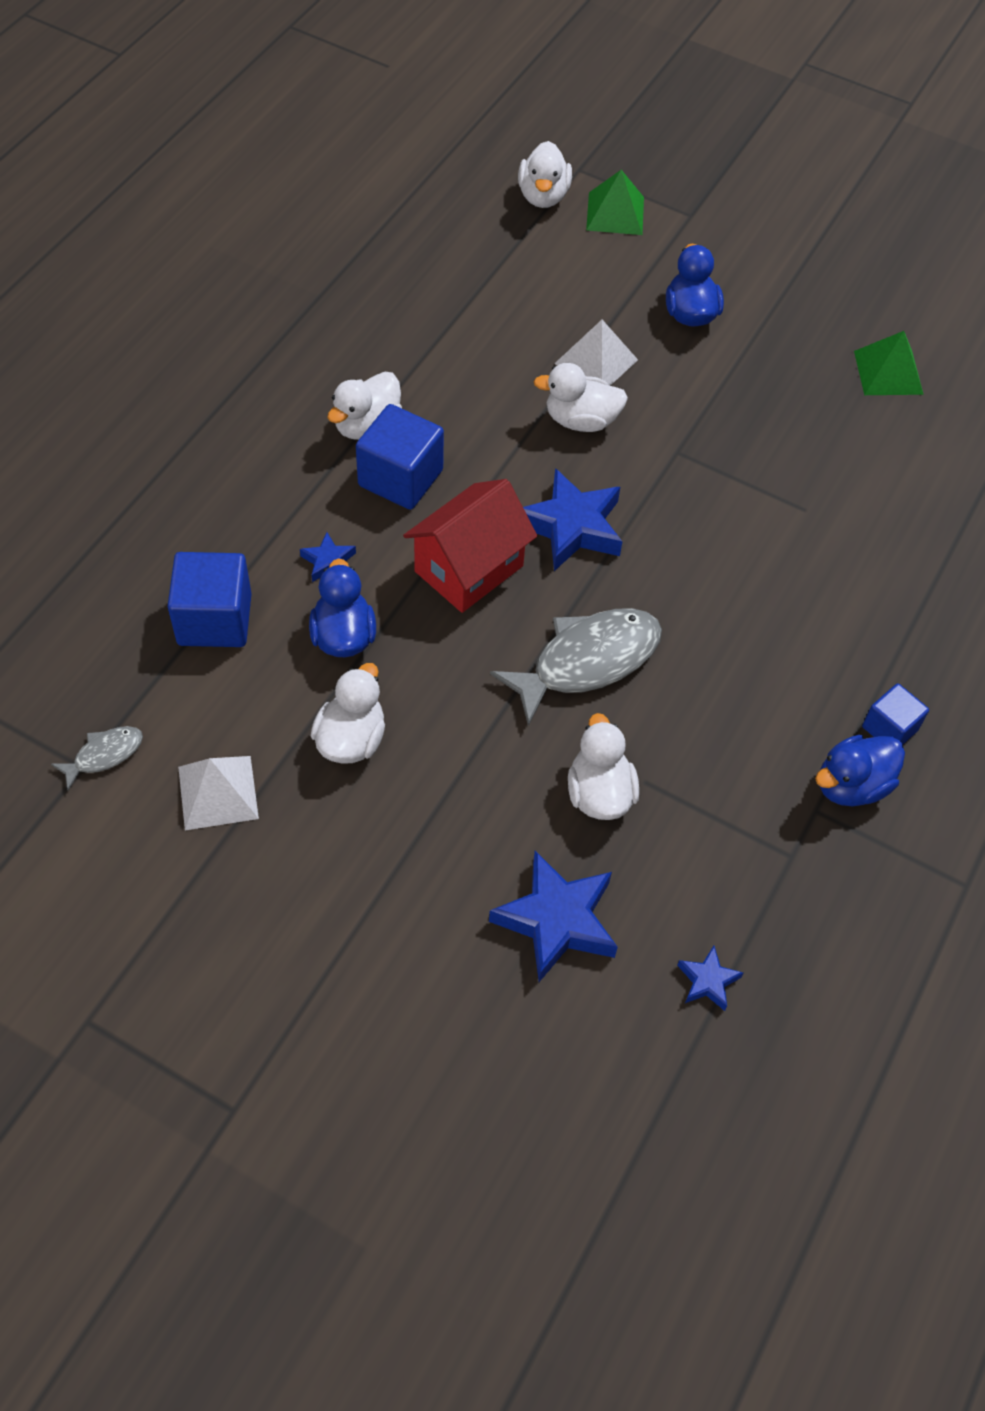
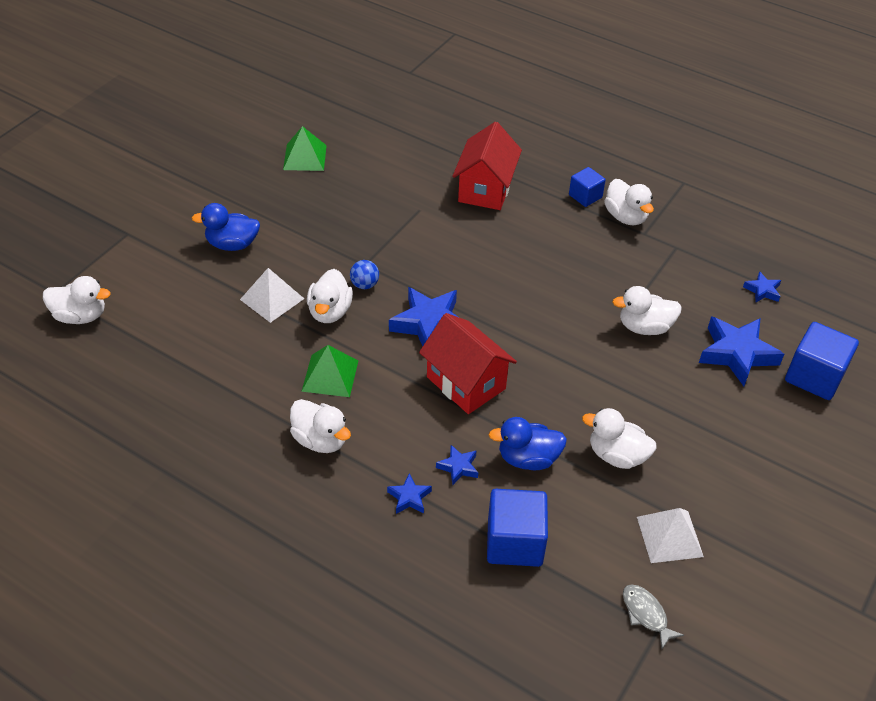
camera: 85 degrees left, 10 degrees down
(282, 514) = (409, 497): none -> blue star
(400, 478) = (377, 420): blue cube -> blue cube (814, 376)
(587, 661) = (544, 325): grey fish -> none
(615, 213) = (113, 275): green pyramid -> green pyramid (330, 375)
(637, 453) = (364, 285): none -> blue ball
(851, 785) = (625, 217): blue duck -> white duck
(872, 591) = (485, 189): none -> red house

